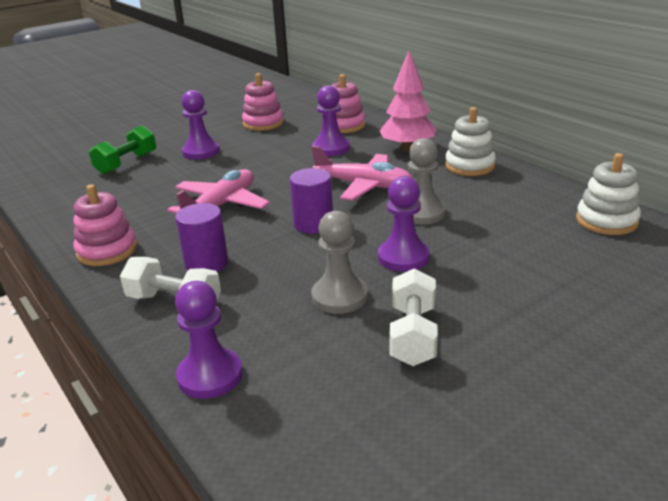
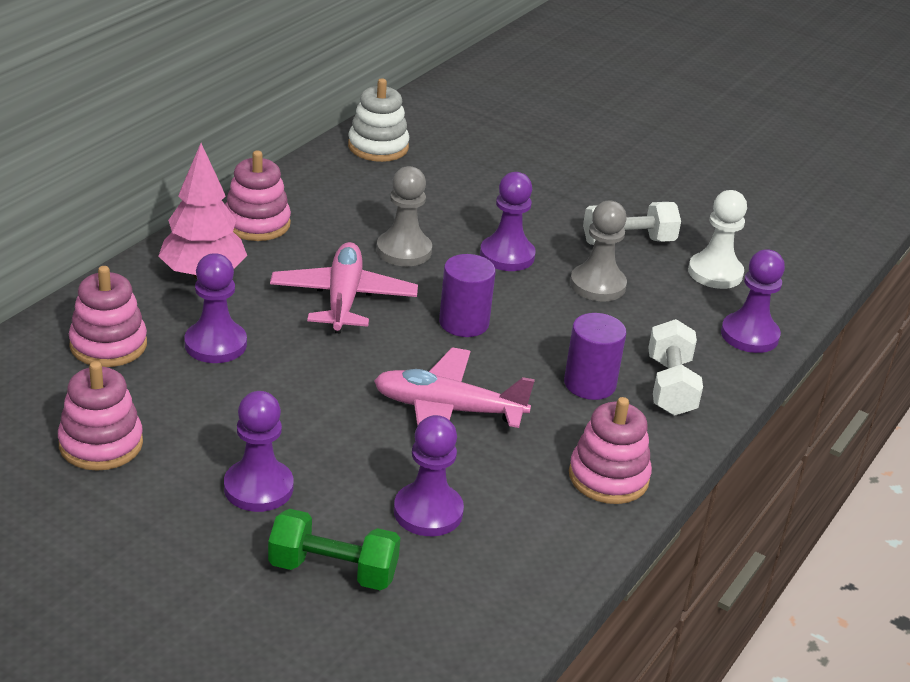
camera: 115 degrees left, 5 degrees up
(140, 189) = (428, 512): none -> purple pawn
(332, 386) = (715, 273): none -> white pawn
(469, 166) = (257, 223): white stacking toy -> pink stacking toy

